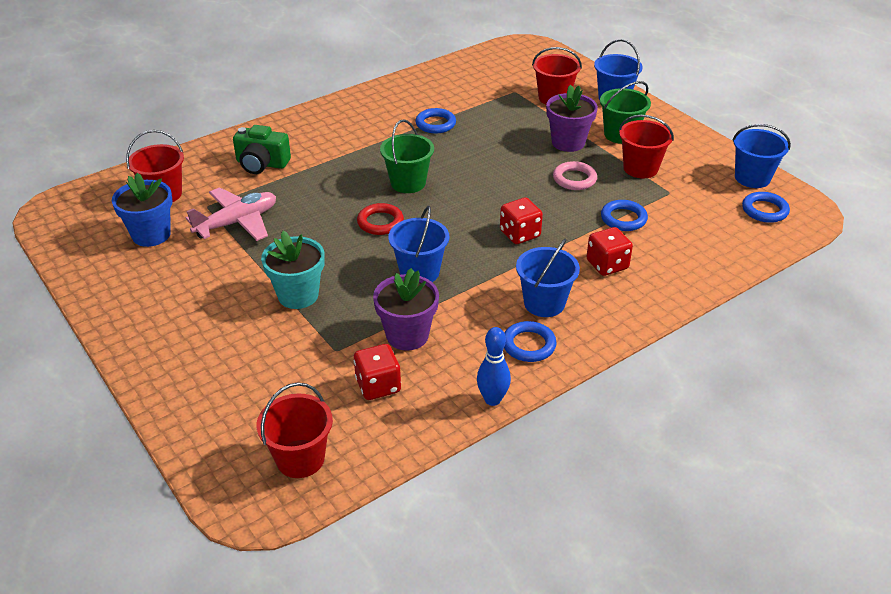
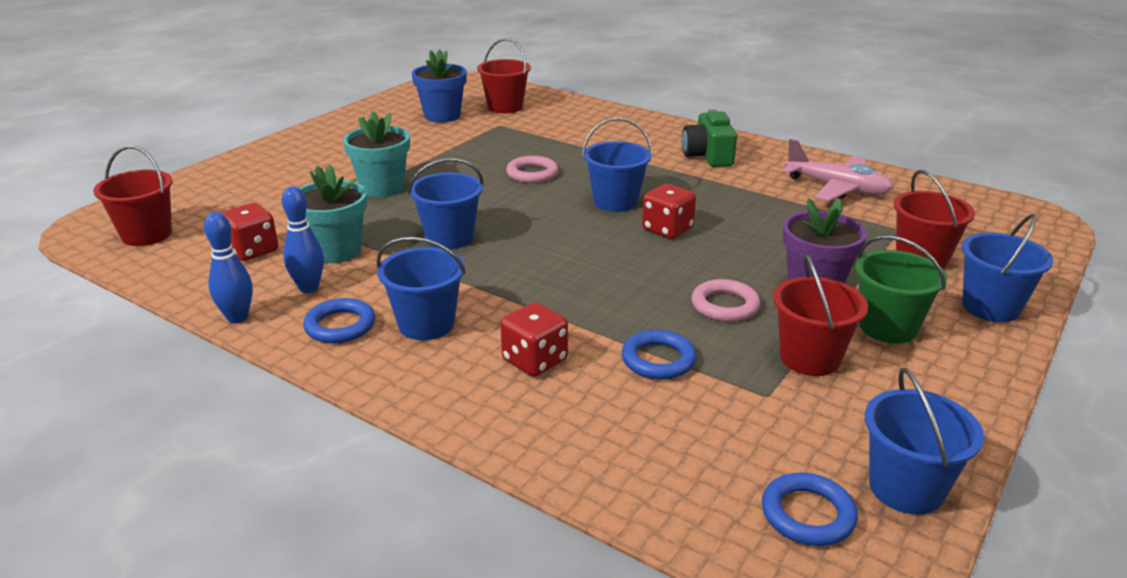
camera: 70 degrees right, 10 degrees down
(237, 222) = (482, 141): pink plane -> pink plane (837, 188)
(262, 164) = (587, 131): green camera -> green camera (708, 156)
(329, 210) = (532, 174): none -> pink ring
(380, 222) = (528, 201): red ring -> none
(407, 335) = (336, 251): purple flower pot -> turquoise flower pot
(408, 183) = (615, 202): green bucket -> blue bucket
(435, 124) = (756, 195): blue ring -> none
(463, 356) = (309, 288): none -> blue bowling pin
(520, 234) = (563, 285): red dice -> red dice (667, 229)

